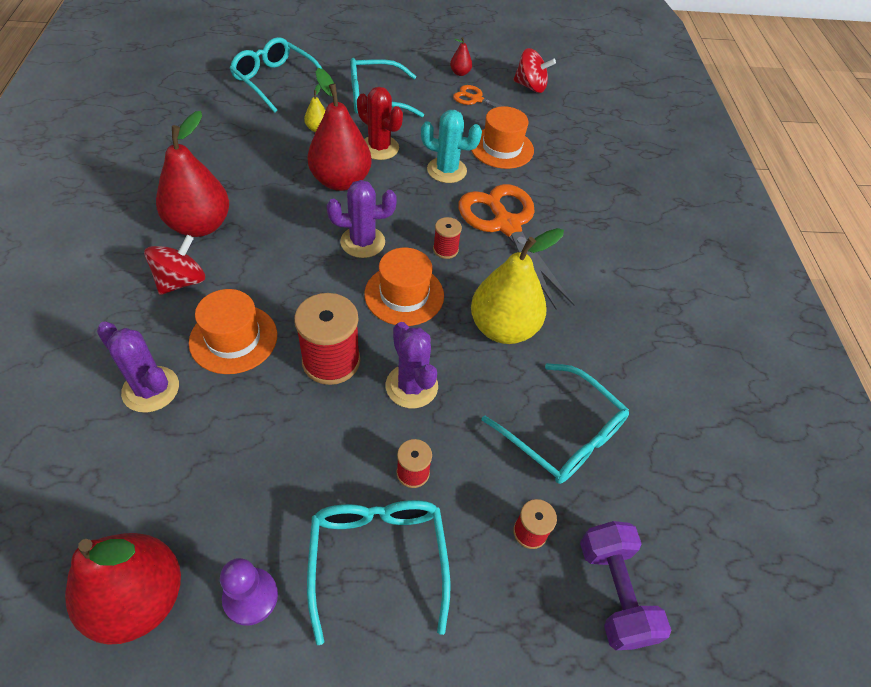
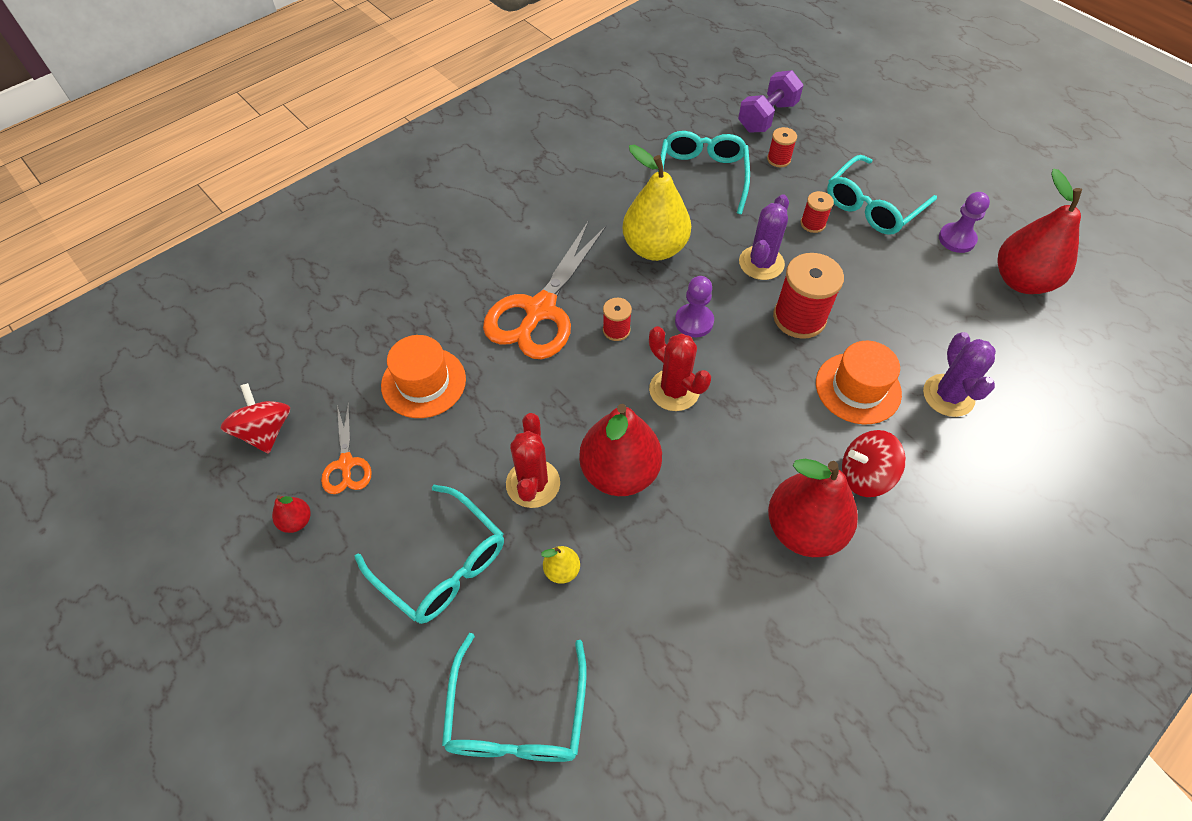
camera: 125 degrees left, 5 degrees up
(362, 242) = (674, 390): purple cactus -> red cactus
(404, 295) = (694, 322): orange hat -> purple pawn
(446, 170) = (508, 401): turquoise cactus -> none

